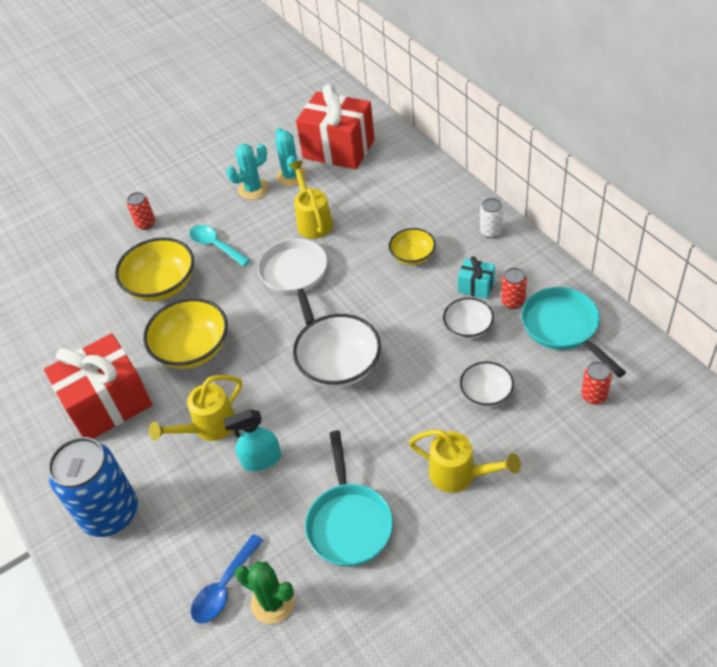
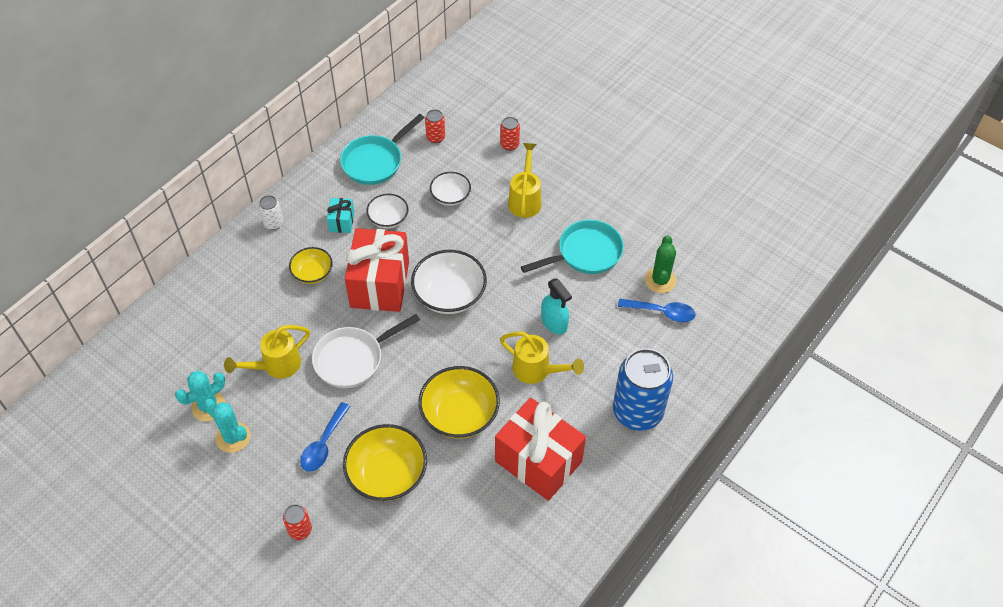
camera: 115 degrees left, 5 degrees up
(215, 245) = (323, 444): turquoise spoon -> blue spoon
(338, 149) = (160, 374): red gift -> red gift (379, 284)
(513, 301) = (354, 195): red can -> red can (509, 145)

